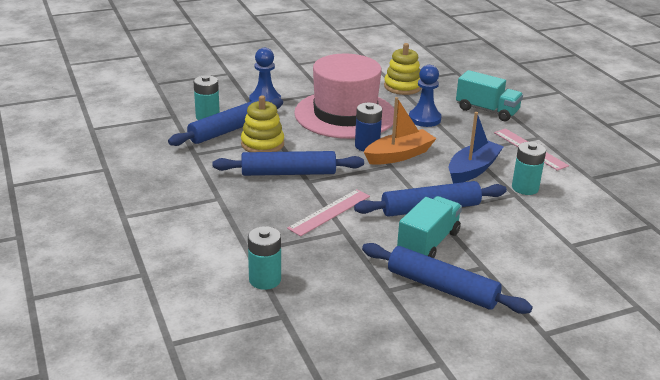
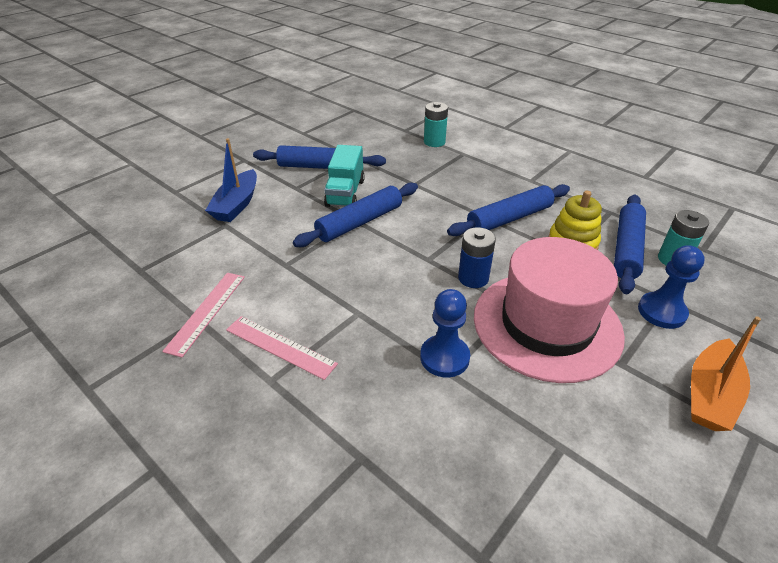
camera: 155 degrees right, 10 degrees up
(330, 212) = (438, 194): pink ruler -> pink ruler (206, 312)
(399, 155) = (430, 276): orange boat -> orange boat (710, 395)
(402, 87) = (535, 438): yellow stacking toy -> none
(473, 169) = (340, 283): blue boat -> blue boat (237, 204)
(487, 110) = (367, 422): turquoise truck -> none
(525, 188) = (276, 276): turquoise battery -> none

